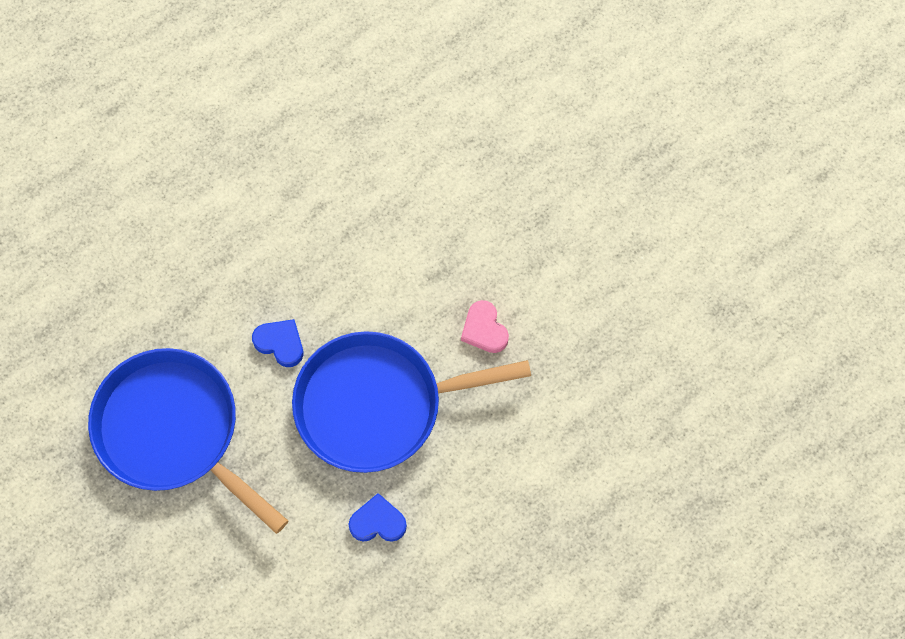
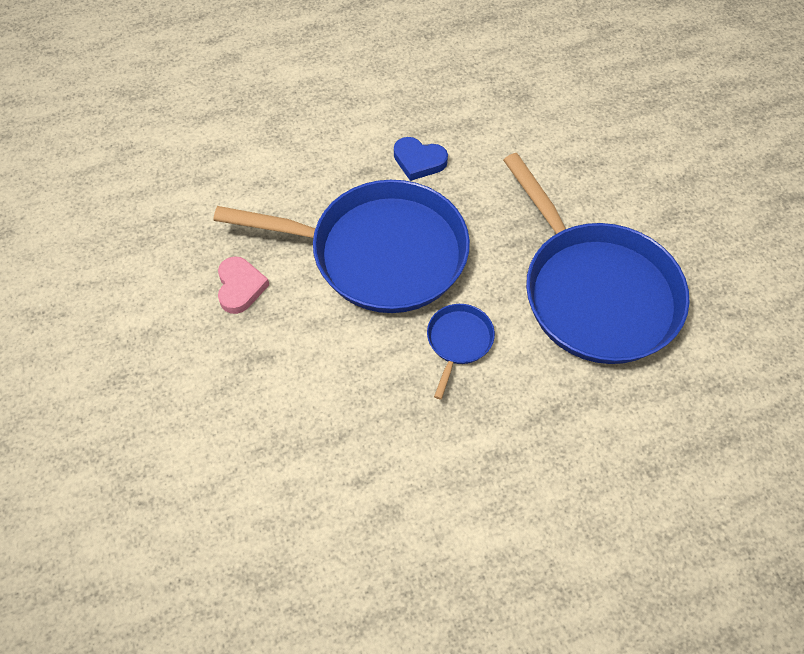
camera: 160 degrees left, 10 degrees down
(280, 343) = (458, 341): blue heart -> blue pan

